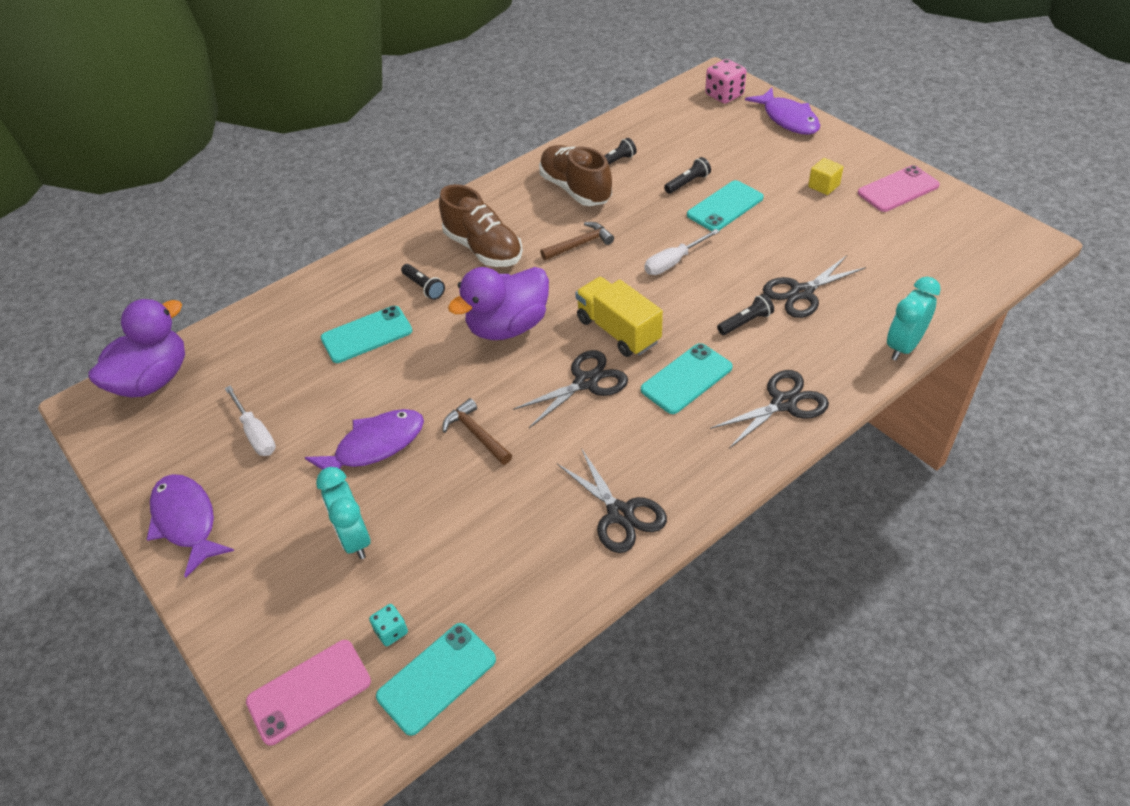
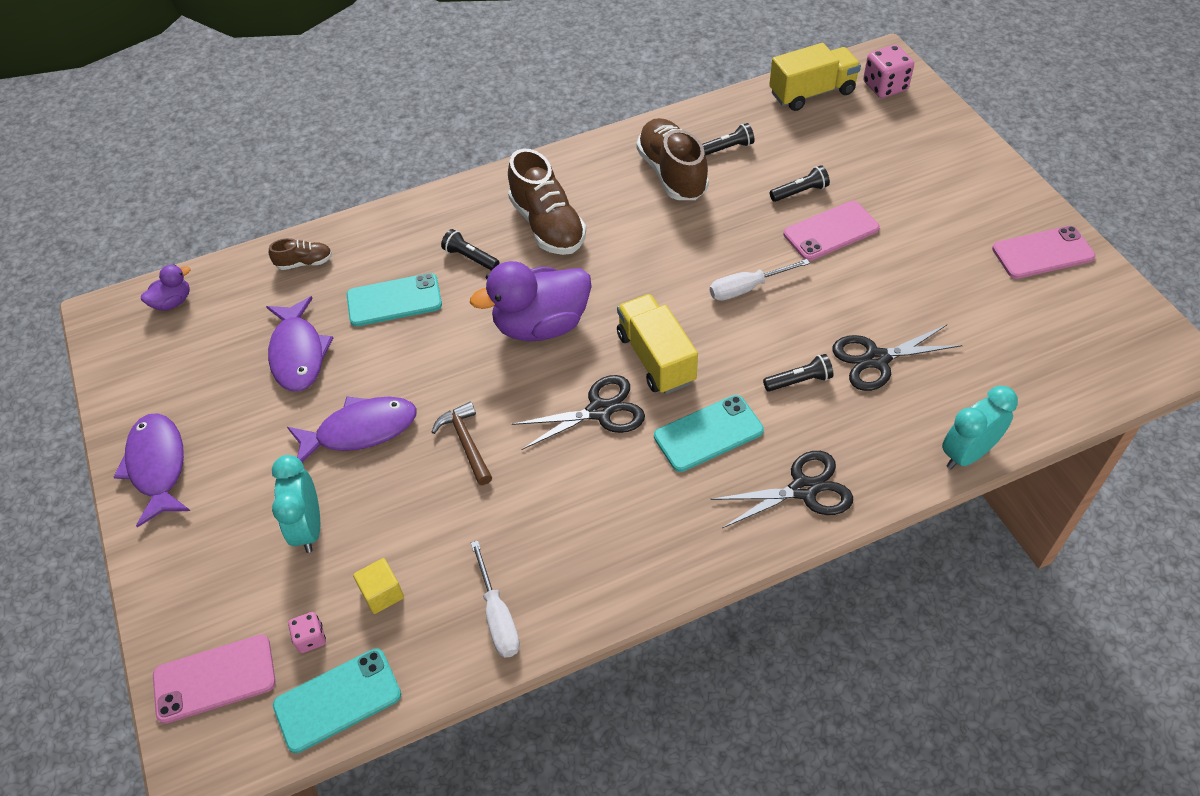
camera: 15 degrees right, 5 degrees up
(153, 380) = (173, 302): purple duck -> purple duck, size x0.47
(256, 433) = (251, 386): white screwdriver -> white screwdriver (498, 616)
(271, 322) = (304, 263): none -> brown shoe
(391, 631) = (311, 638): turquoise dice -> pink dice
(424, 287) = (470, 258): black flashlight -> black flashlight turned 150 degrees clockwise
(580, 244) = (652, 243): brown hammer -> none
(620, 514) = (580, 572): black scissors -> none
(667, 110) = (812, 93): none -> yellow truck
(725, 206) = (831, 231): turquoise phone -> pink phone
(788, 119) = (948, 133): purple fish -> purple fish (298, 353)
(823, 186) = (955, 229): yellow cube -> yellow cube (382, 593)

